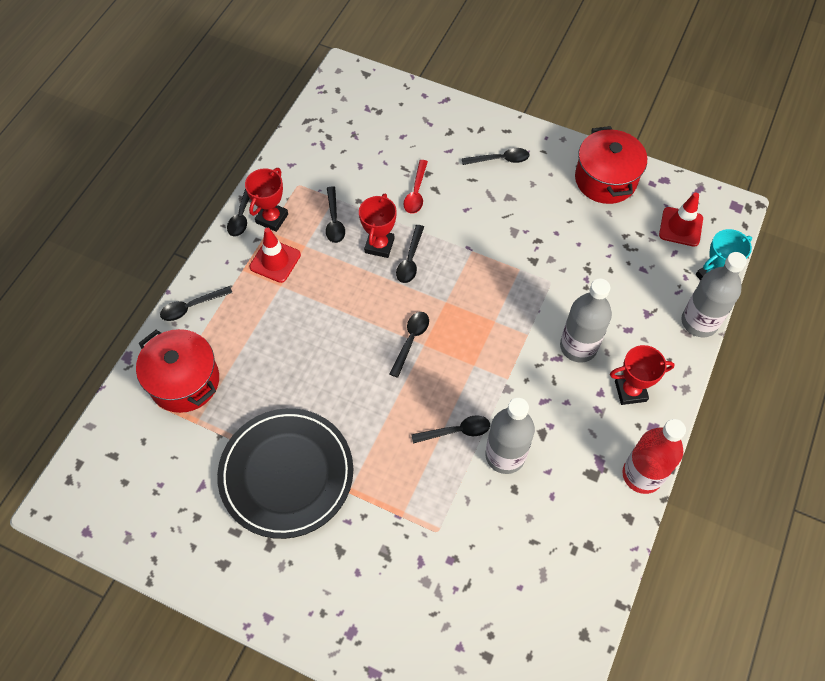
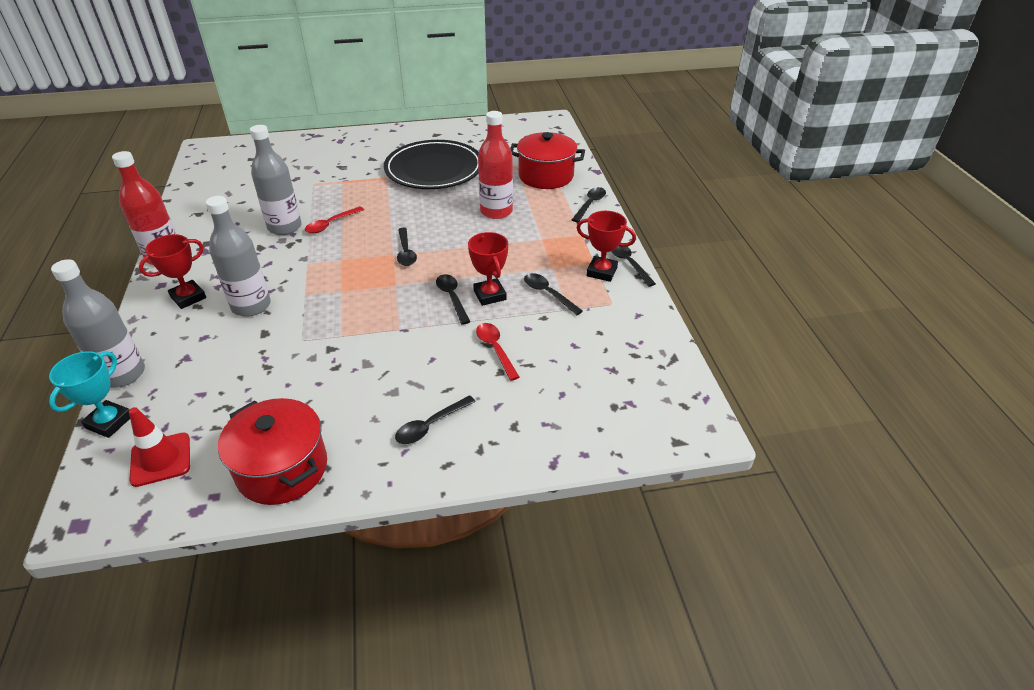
camera: 145 degrees right, 20 degrees down
(272, 218) = (601, 272): red trophy -> red trophy turned 60 degrees counterclockwise
(275, 261) = (564, 249): red traffic cone -> none
(285, 351) = (496, 211): none -> red bottle
(456, 431) = (331, 224): black spoon -> red spoon

